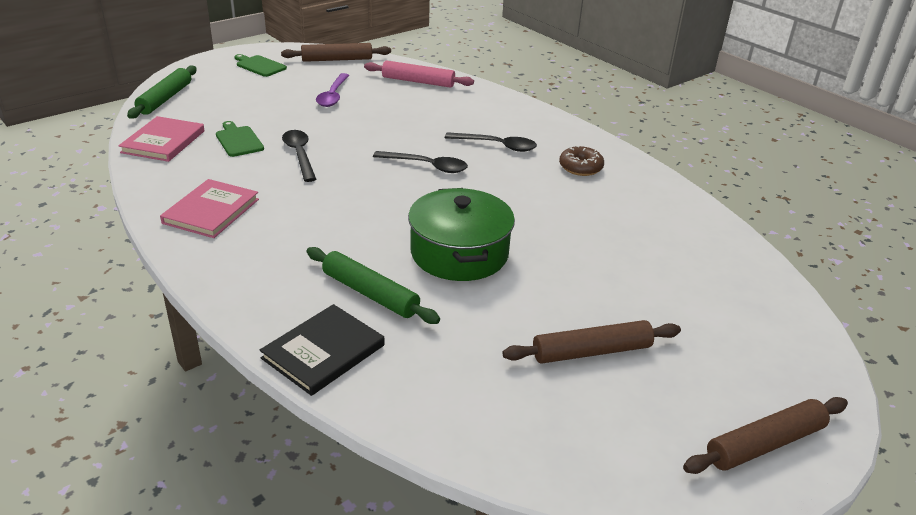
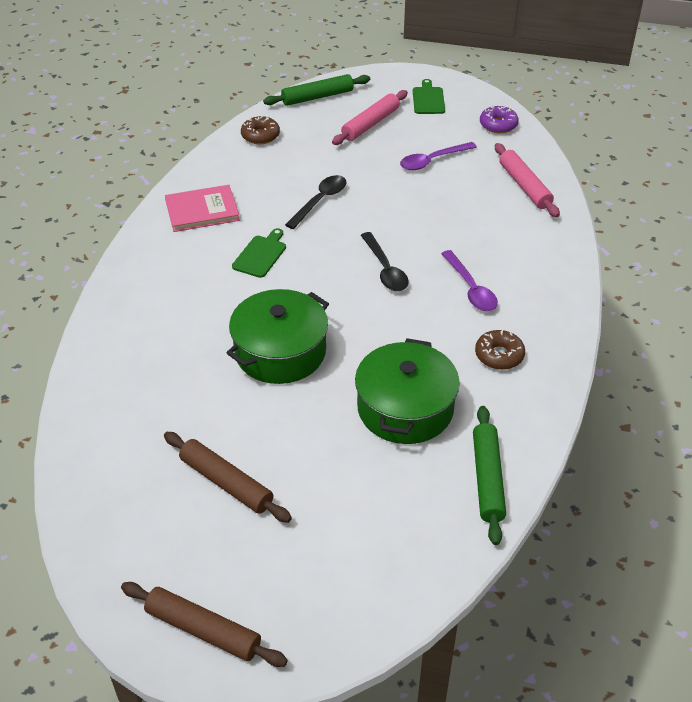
camera: 55 degrees right, 10 degrees up
(163, 142) = (260, 136): pink book -> brown donut
(238, 140) = (304, 163): green cutting board -> green cutting board (261, 255)
(244, 96) = (370, 124): none -> pink rolling pin
(323, 352) = (104, 351): black book -> none
(337, 59) = (498, 125): brown rolling pin -> purple donut
(370, 293) = (184, 335): green rolling pin -> green rolling pin (487, 479)
(497, 146) = (470, 288): black spoon -> purple spoon
(594, 227) = (405, 408): none -> green pot

